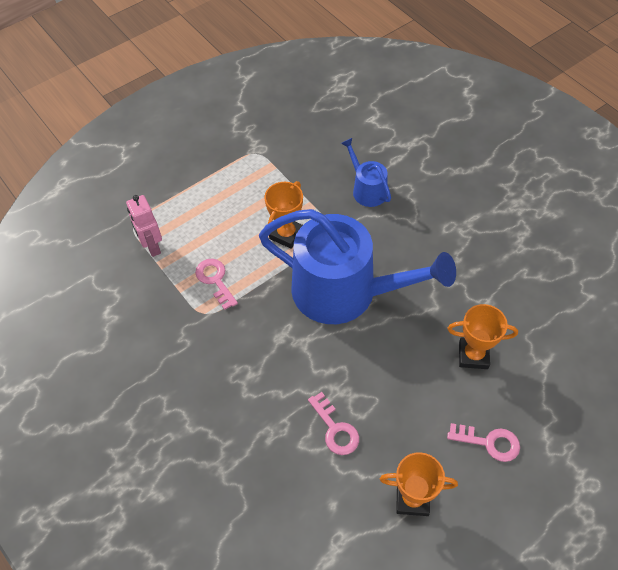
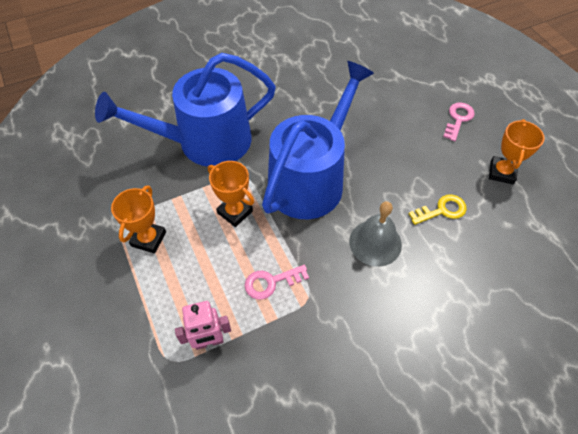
camera: 80 degrees left, 0 degrees up
(277, 364) = (375, 243): none -> grey bell
(335, 429) = (442, 210): pink key -> yellow key
(367, 189) = (205, 142): blue watering can -> blue watering can, size x2.22
(473, 355) = (386, 111): orange trophy -> orange trophy (148, 239)

